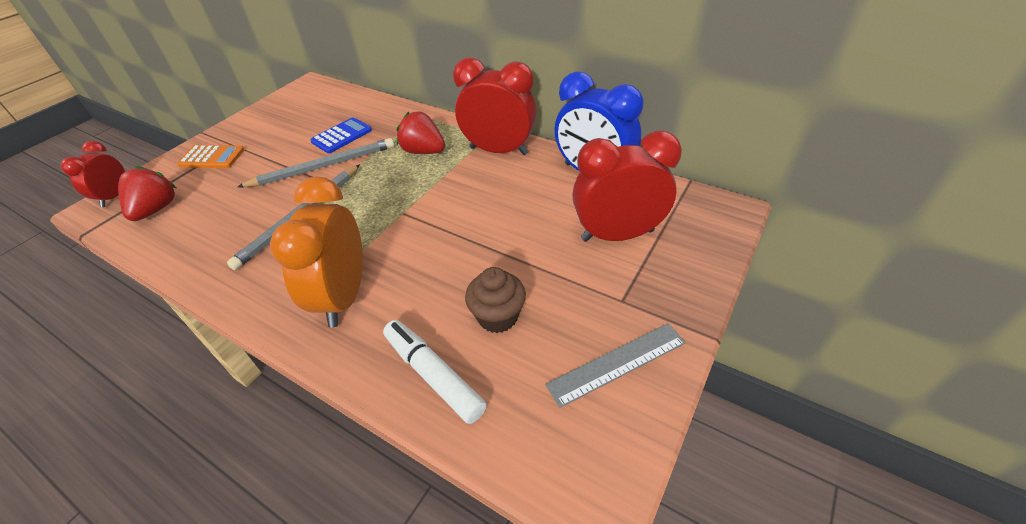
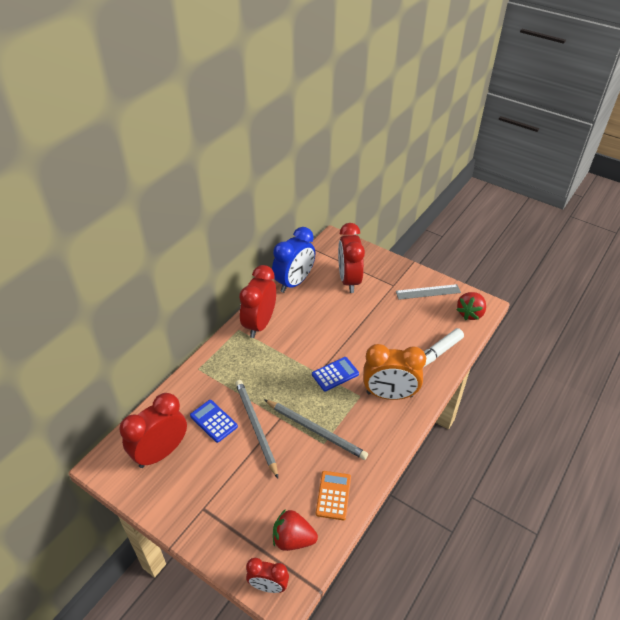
camera: 90 degrees left, 0 degrees up
(212, 157) = (222, 519): orange calculator -> orange calculator (333, 495)
(312, 110) = (161, 452): none -> red clock
(397, 230) = (335, 374): none -> blue calculator
(423, 151) = (250, 365): red strawberry -> red strawberry (470, 313)
(497, 317) = (403, 329): brown cupcake -> none
(617, 363) = (428, 292): grey ruler -> grey ruler turned 75 degrees counterclockwise

